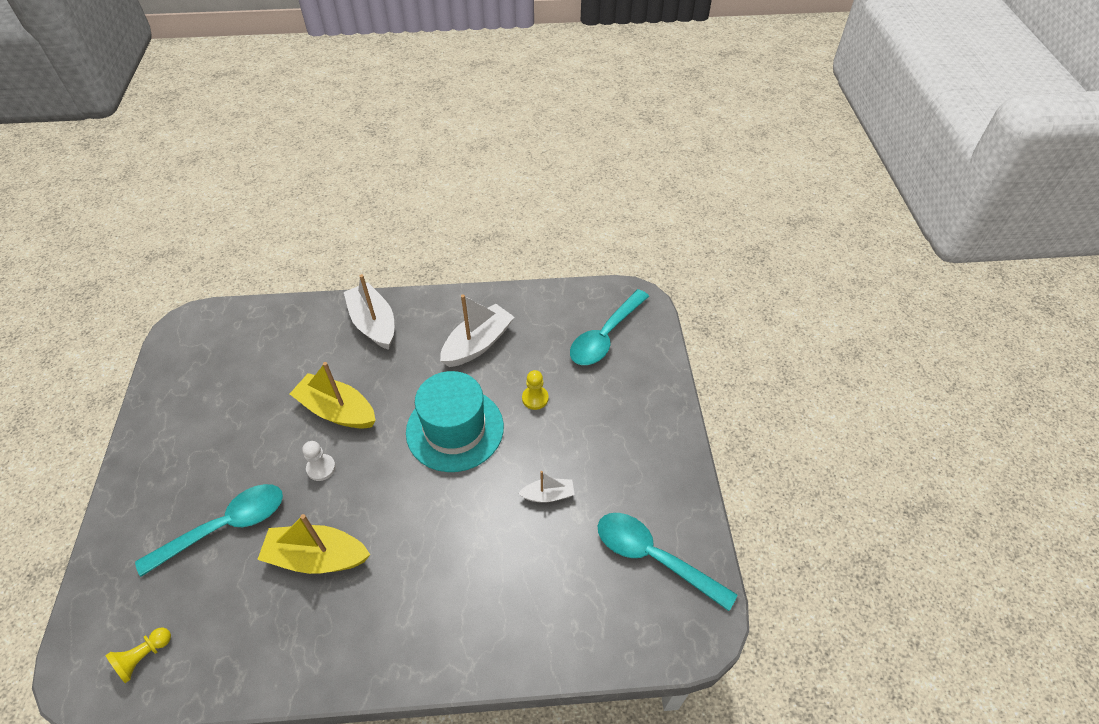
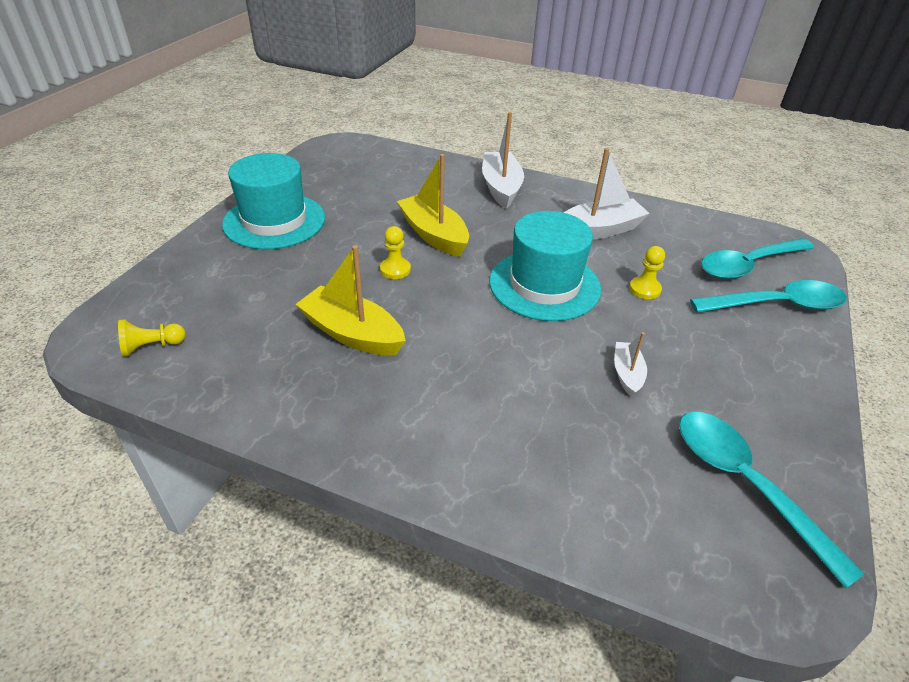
camera: 25 degrees right, 10 degrees down
(176, 458) = (274, 221): none -> turquoise hat
(225, 526) = (284, 280): turquoise spoon -> turquoise spoon (777, 305)
(321, 468) = (395, 269): white pawn -> yellow pawn
(548, 495) = (627, 374): white boat -> white boat turned 105 degrees counterclockwise

